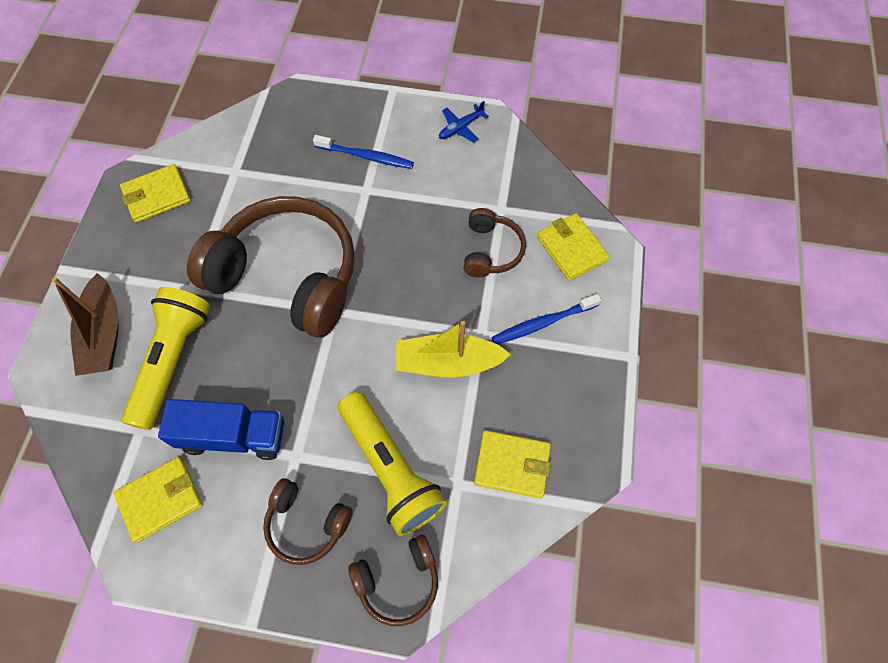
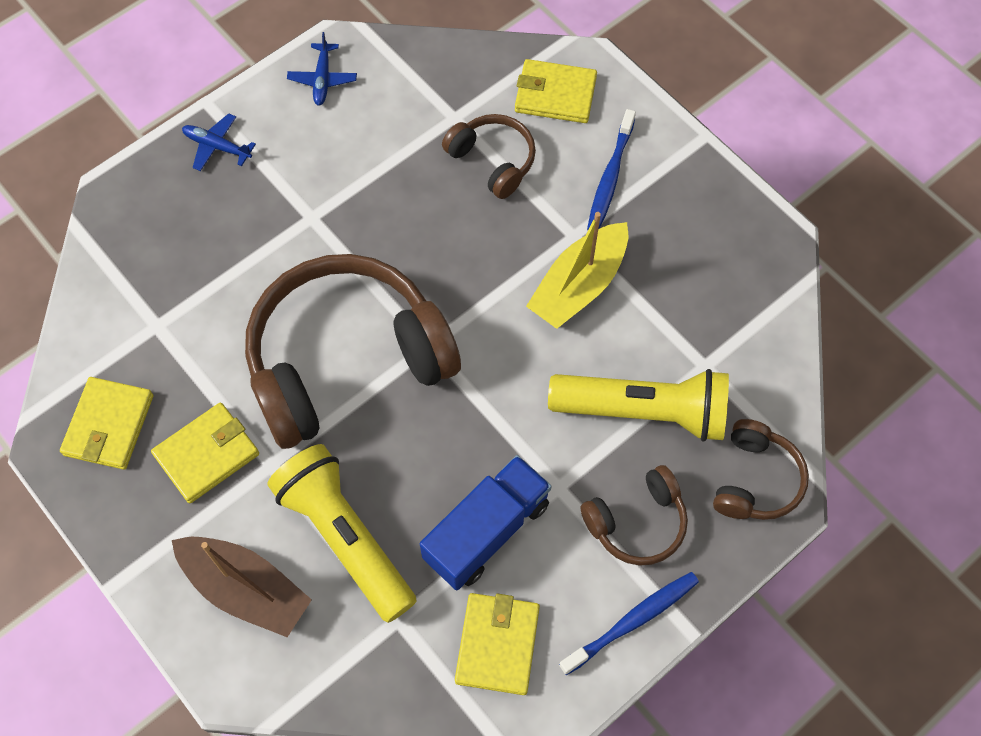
camera: 50 degrees left, 0 degrees up
(366, 156) = (270, 188): blue toothbrush -> blue toothbrush (632, 621)
(369, 114) = (217, 147): none -> blue plane
(512, 465) = (725, 308): yellow wallet -> yellow wallet (207, 454)

